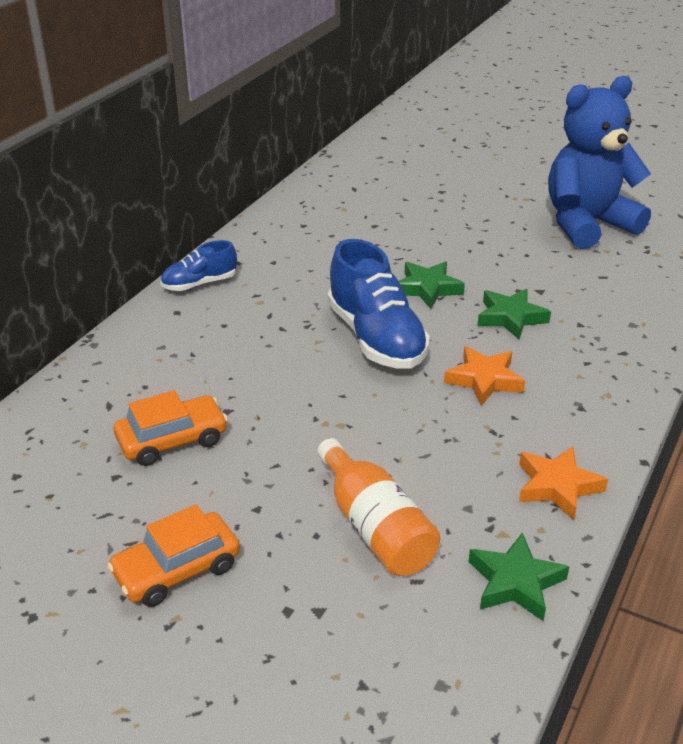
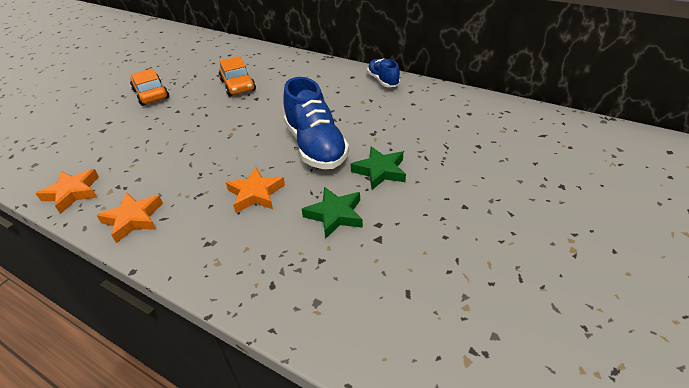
camera: 95 degrees right, 5 degrees up
(375, 527) = (143, 146): orange bottle -> none
(376, 338) = (315, 146): blue shoe -> blue shoe turned 90 degrees counterclockwise
(515, 582) = (72, 193): green star -> orange star
(587, 224) = (526, 298): blue teddy bear -> none

